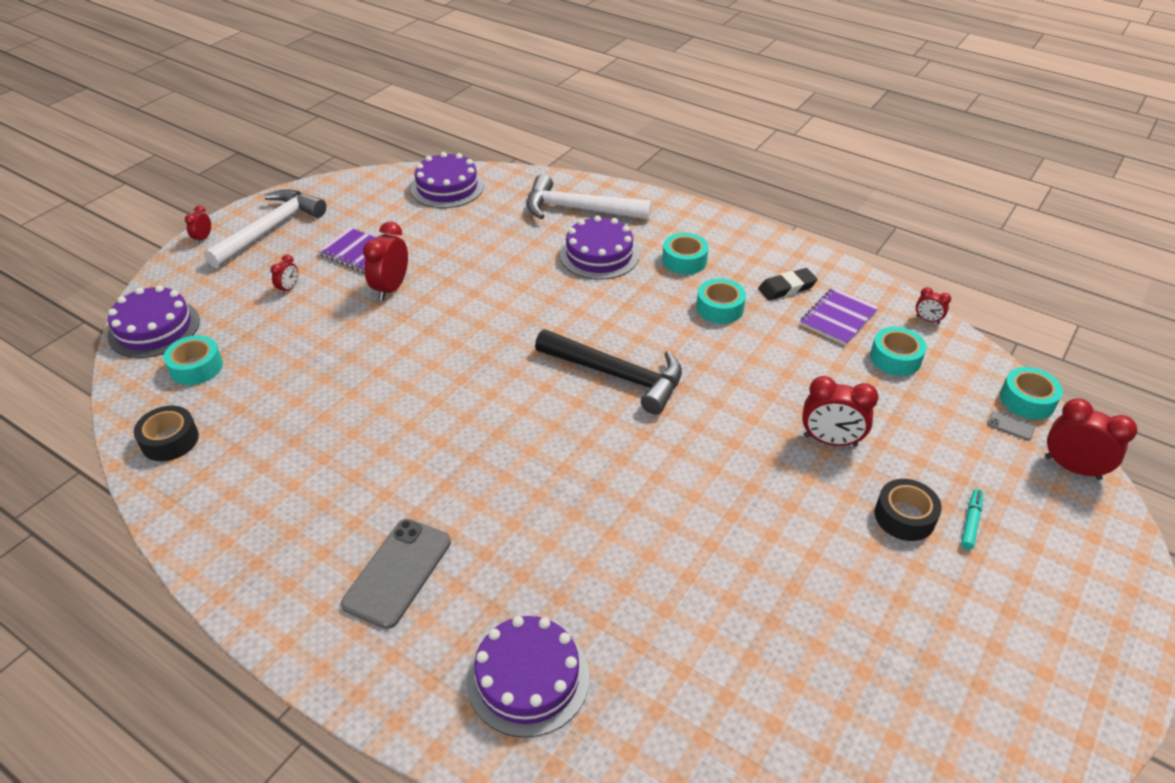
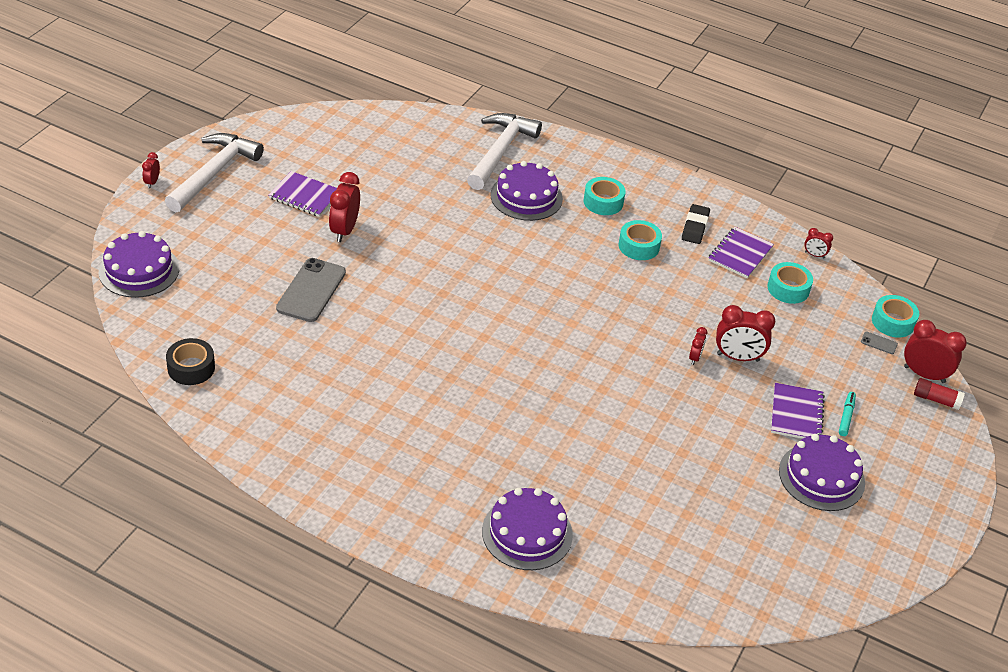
camera: 10 degrees left, 0 degrees up
(196, 367) = (191, 305): turquoise tape -> none
(288, 288) = (250, 231): red clock -> red clock (695, 358)
(398, 572) = (412, 464): grey phone -> grey phone (311, 290)
(447, 187) = (371, 129): purple cake -> purple cake (821, 477)
(579, 209) = (500, 151): white hammer -> white hammer turned 105 degrees clockwise
(617, 375) = (558, 307): black hammer -> none
(787, 288) = (695, 227): black eraser -> black eraser turned 45 degrees counterclockwise
(904, 516) = (796, 414): black tape -> purple notebook
(1090, 502) = (936, 400): none -> red glue stick

